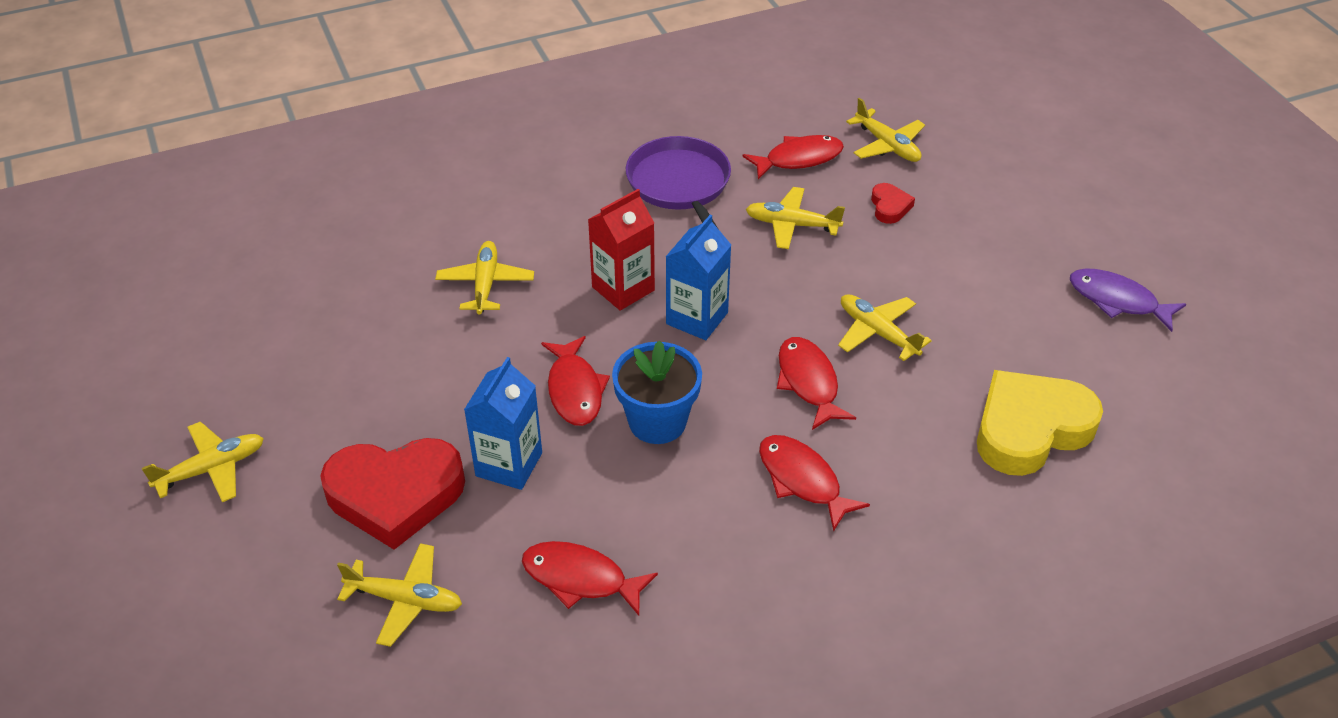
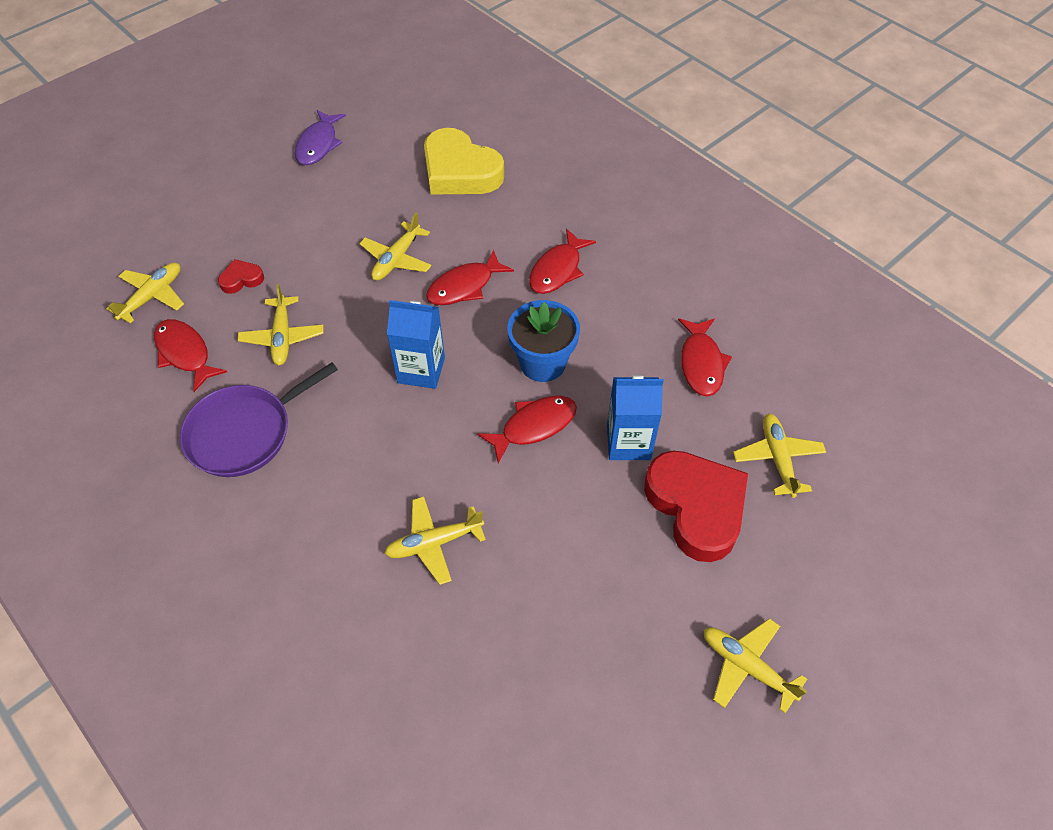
camera: 110 degrees left, 10 degrees up
(623, 289) = (403, 432): red carton -> none

